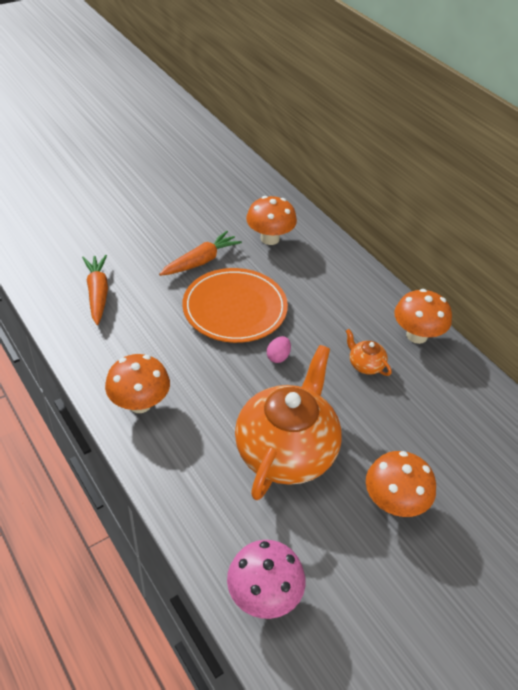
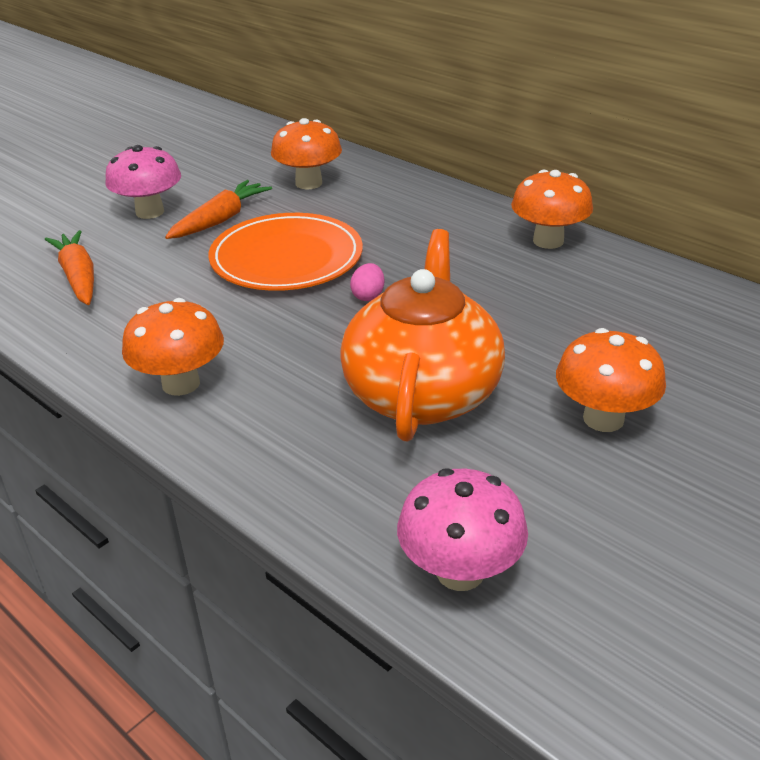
camera: 10 degrees left, 10 degrees down
(156, 242) = (150, 212): none -> pink mushroom
(365, 365) = (493, 282): orange teapot -> none

